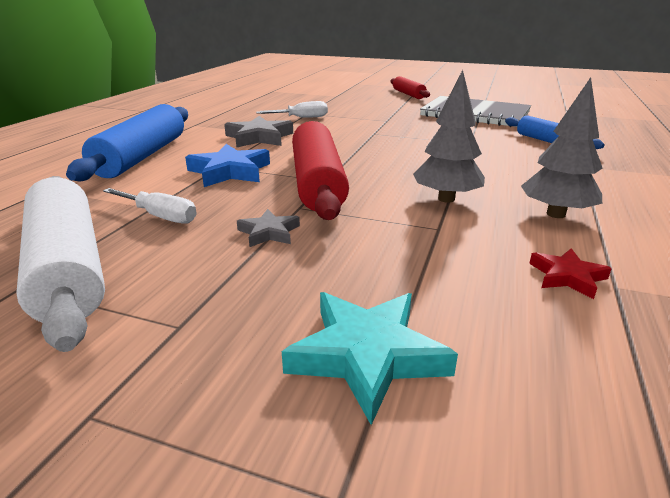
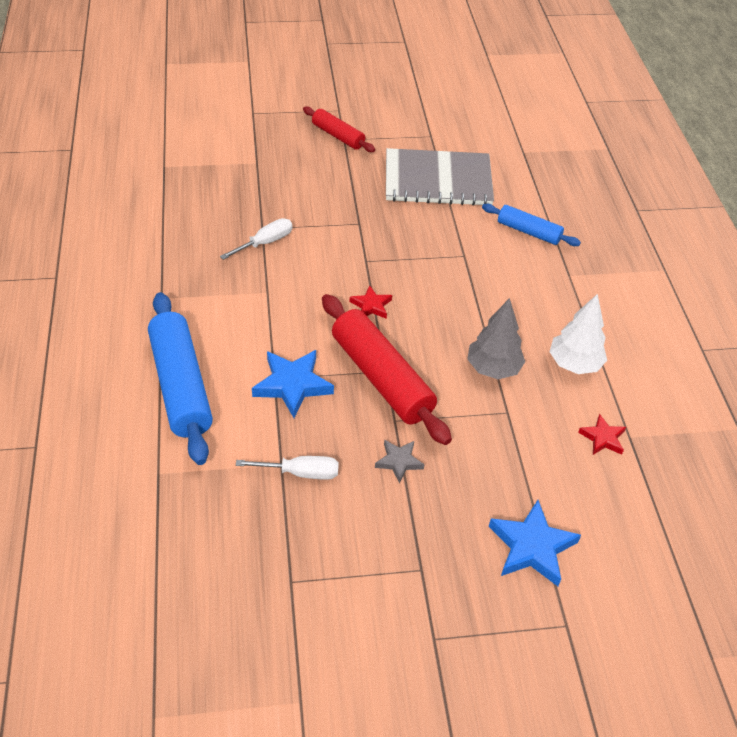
camera: 30 degrees left, 20 degrees up
(67, 267) = (299, 553): white rolling pin -> none
(259, 137) = (260, 307): grey star -> none
(353, 150) = (371, 306): none -> red star
(367, 355) = (532, 547): turquoise star -> blue star
(556, 214) = (574, 364): grey tree -> white tree

